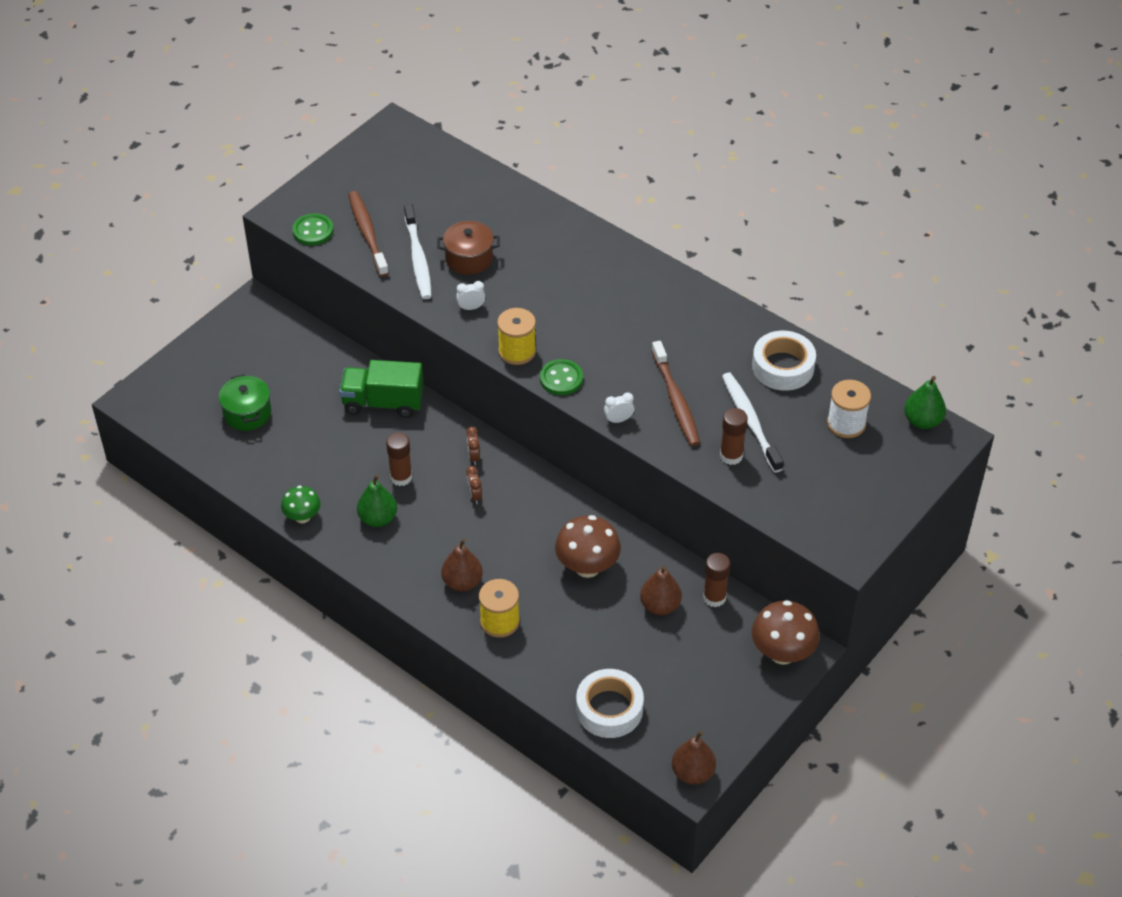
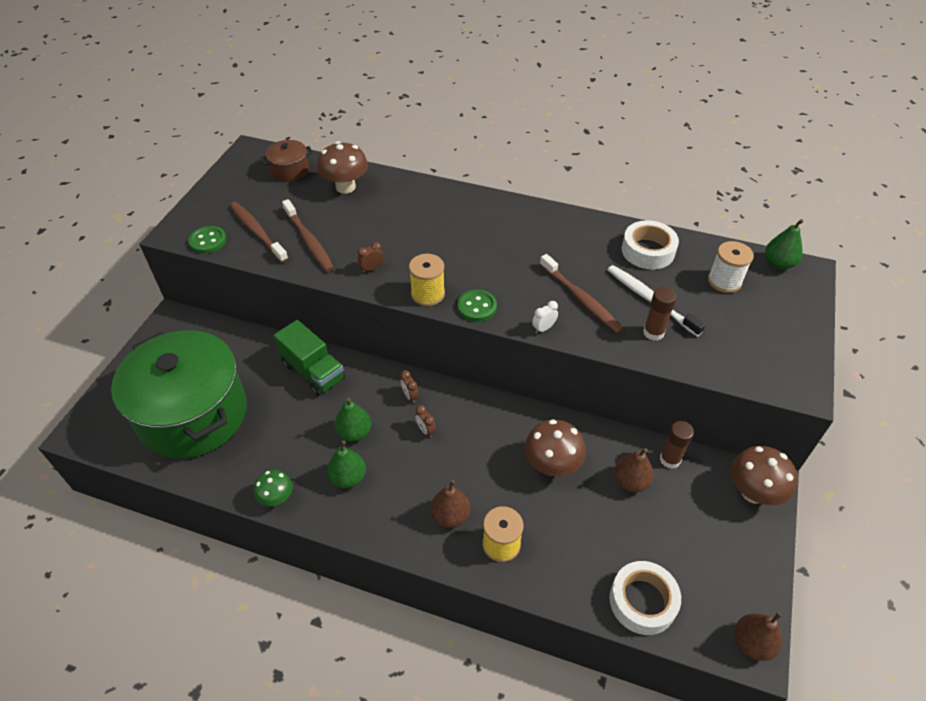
camera: 20 degrees left, 0 degrees up
(247, 413) = (193, 414): green pot -> green pot, size x2.42
(383, 403) = (313, 371): green truck -> green truck turned 120 degrees counterclockwise
(401, 477) = (354, 433): brown glue stick -> green pear
(418, 258) = (309, 241): white toothbrush -> brown toothbrush
(469, 258) = (352, 231): brown pot -> brown pot (290, 171)
(471, 308) = (371, 269): white clock -> brown clock
(483, 202) = (345, 187): none -> brown mushroom

